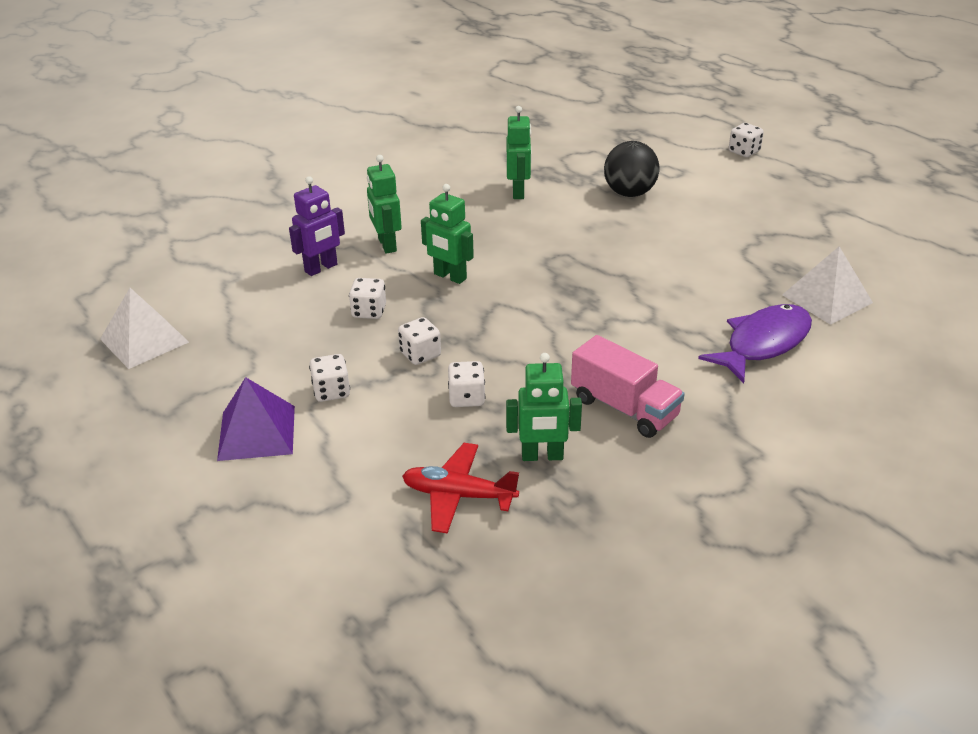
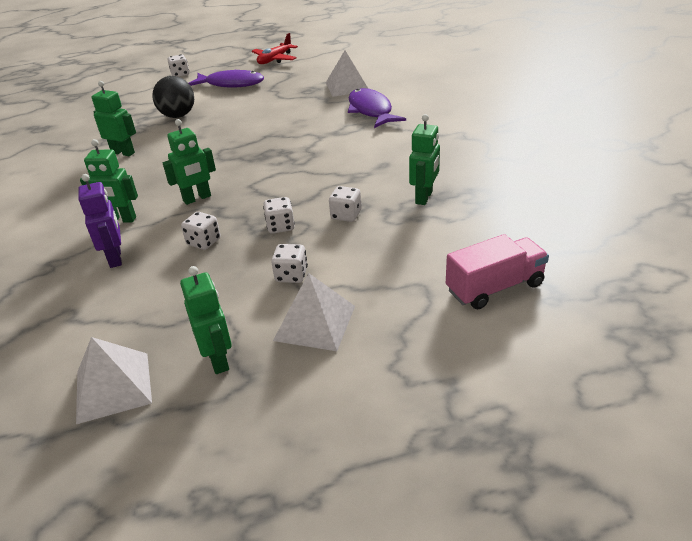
camera: 65 degrees left, 0 degrees up
(189, 387) = (218, 360): none -> green robot
(256, 432) = (315, 323): purple pyramid -> white pyramid
(458, 495) = (445, 235): red plane -> red plane (275, 59)
(624, 408) = (397, 162): pink truck -> pink truck (494, 287)
(749, 199) = (231, 84): none -> purple fish

